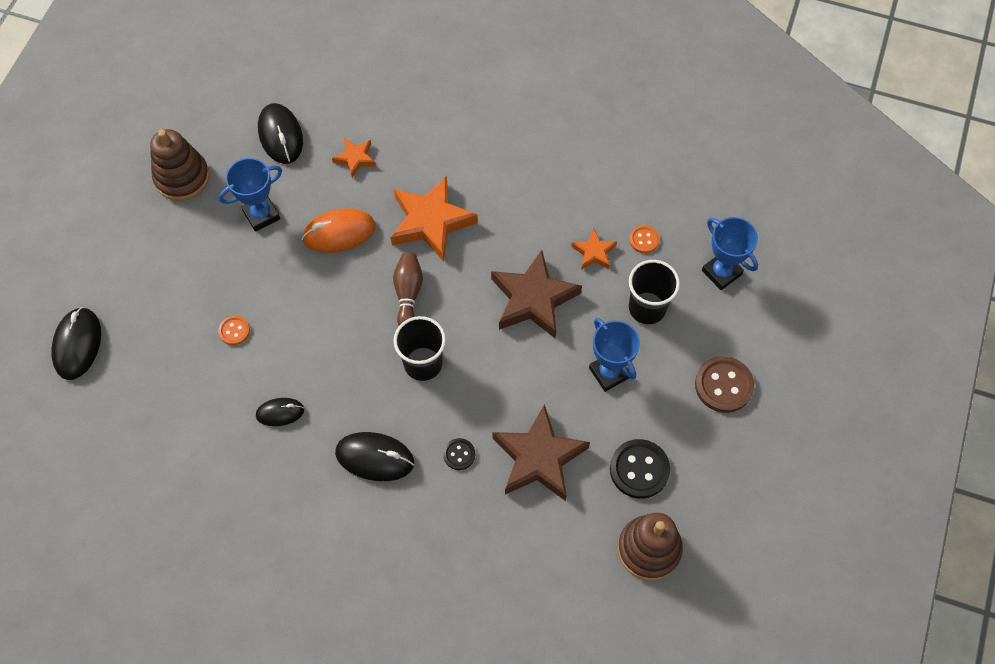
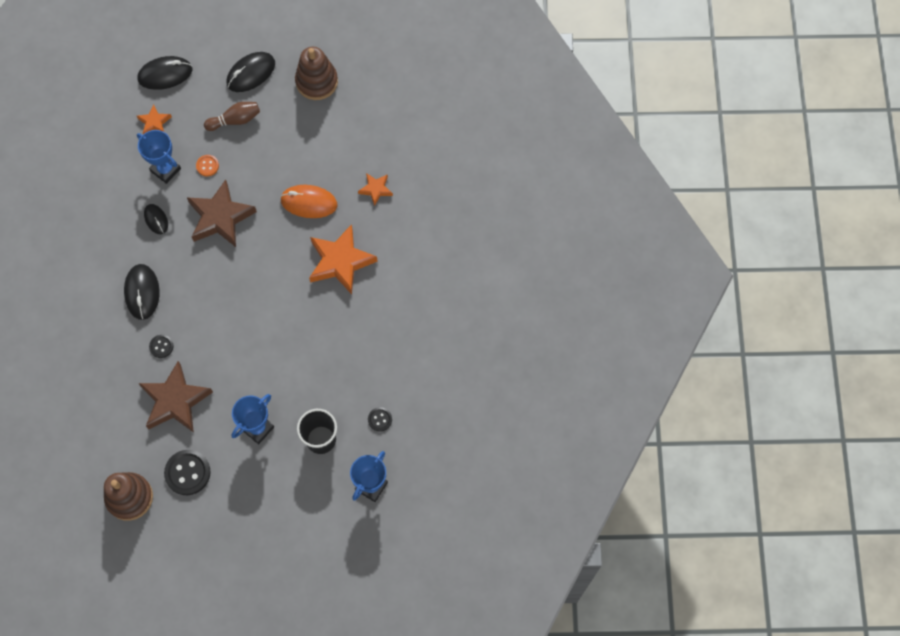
camera: 70 degrees right, 5 degrees up
(261, 215) = (305, 145): blue trophy -> blue trophy (165, 170)
(280, 135) = (376, 131): black mouse -> black mouse (251, 73)
(339, 232) = (309, 202): orange mouse -> orange mouse turned 45 degrees counterclockwise
(408, 293) = (275, 268): brown bowling pin -> brown bowling pin (235, 120)
(423, 363) = (223, 298): black cup -> none
(533, 299) = (300, 355): brown star -> brown star (220, 217)
(594, 252) = (355, 386): orange star -> orange star (154, 122)
(644, 240) = (380, 419): orange button -> black button
(723, 385) = (274, 514): brown button -> none

